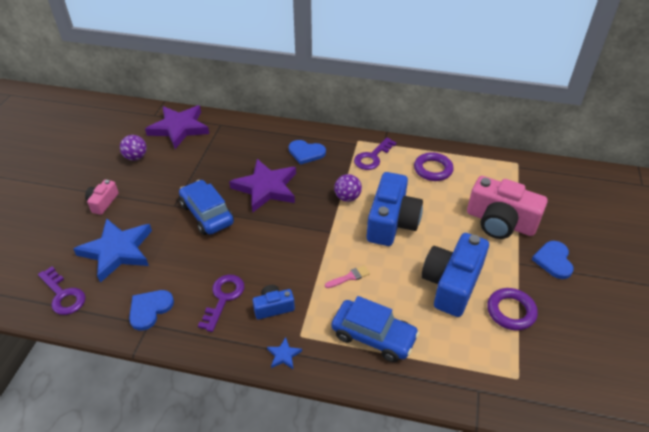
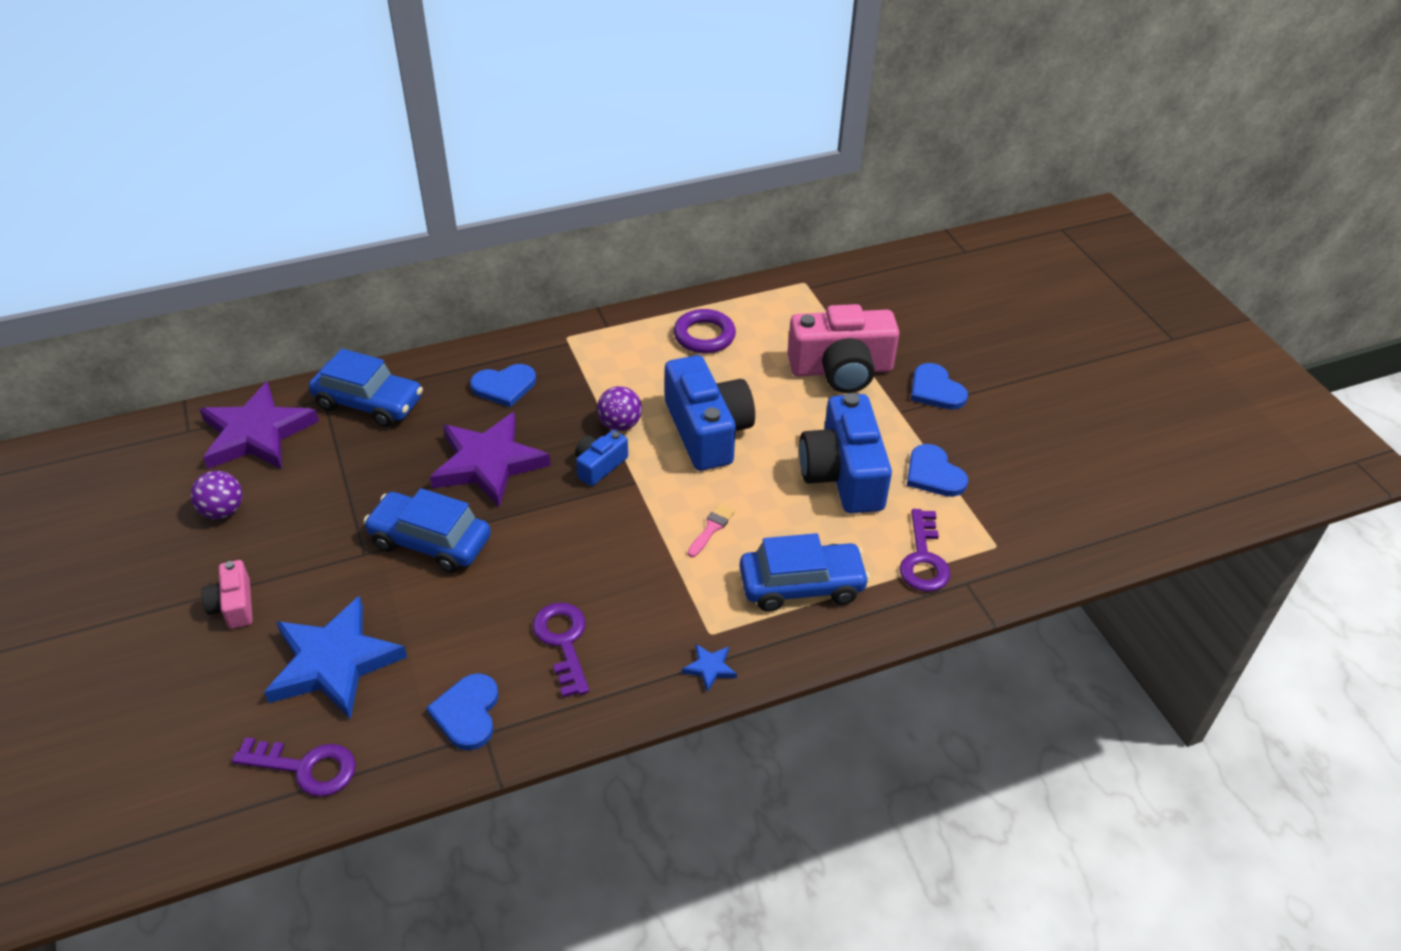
camera: 35 degrees left, 0 degrees up
(238, 134) = (369, 403): none -> blue car
(273, 307) = (644, 617): blue camera -> blue camera (599, 466)
(372, 157) = (608, 353): purple key -> purple key (923, 559)
(511, 311) = (934, 474): purple ring -> blue heart

